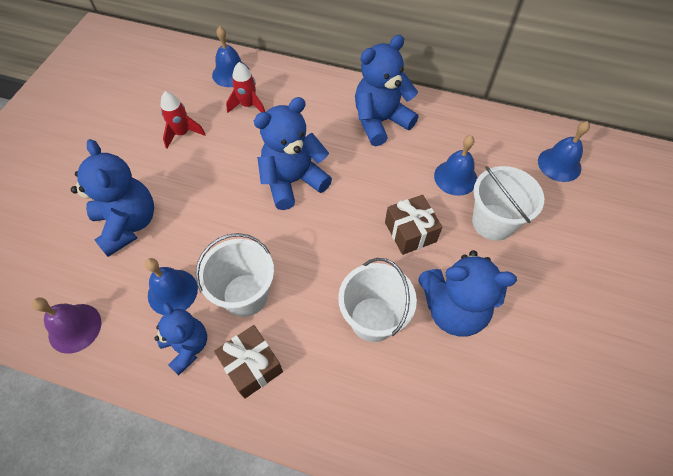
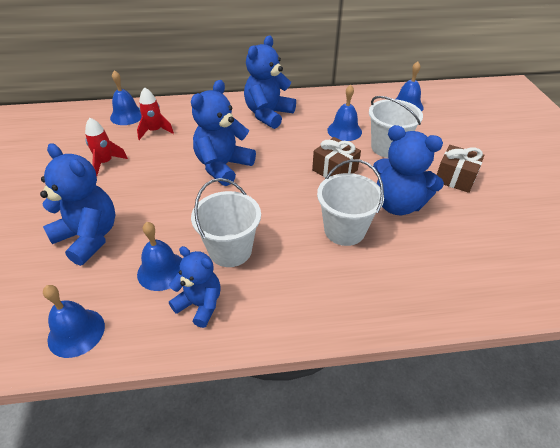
camera: 25 degrees left, 15 degrees down
(75, 328) = (76, 332): purple bell -> blue bell
(252, 366) = (267, 296): brown gift -> brown gift (455, 178)
(453, 309) = (398, 204): blue teddy bear -> blue teddy bear turned 45 degrees clockwise

